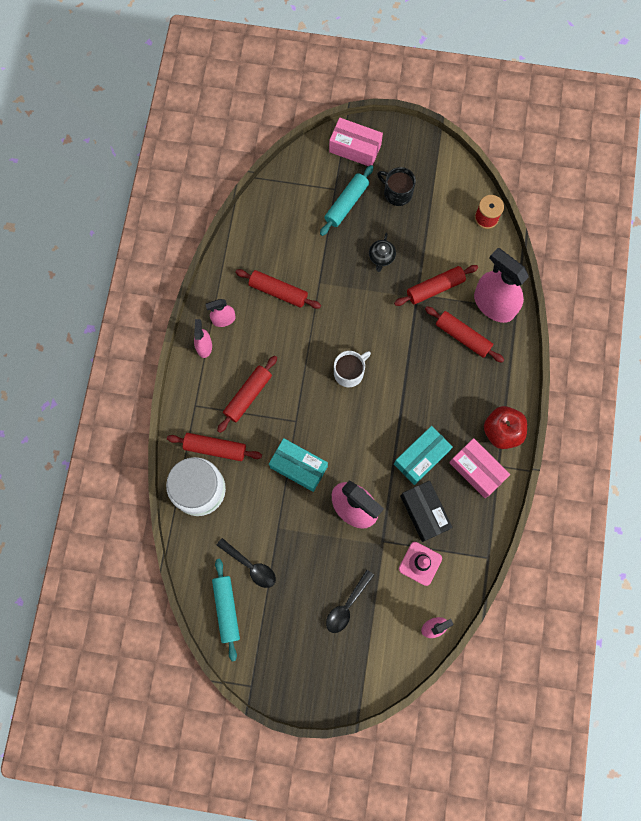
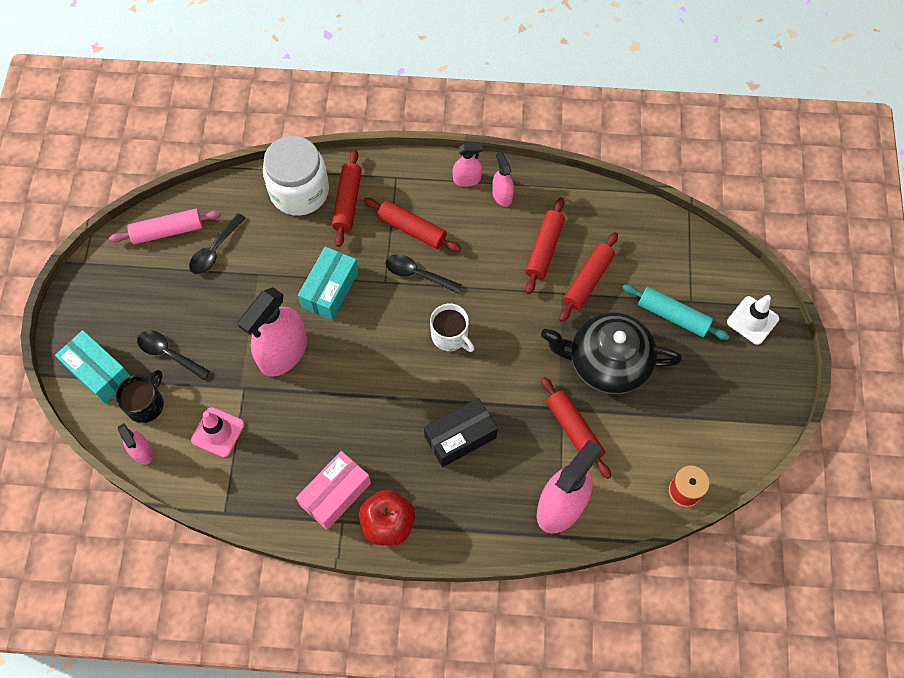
camera: 85 degrees right, 10 degrees down
(226, 609) = (167, 231): turquoise rolling pin -> pink rolling pin
(291, 394) = (417, 274): none -> black spoon
(355, 148) = (752, 320): pink box -> white traffic cone
(381, 257) = (607, 362): black teapot -> black teapot, size x2.41
(397, 193) = (700, 375): black mug -> black mug (146, 404)
(421, 457) = (348, 426): turquoise box -> turquoise box (98, 372)
(424, 512) = (280, 433): black box -> black box (460, 437)
(463, 336) = (512, 468): red rolling pin -> red rolling pin (588, 280)

